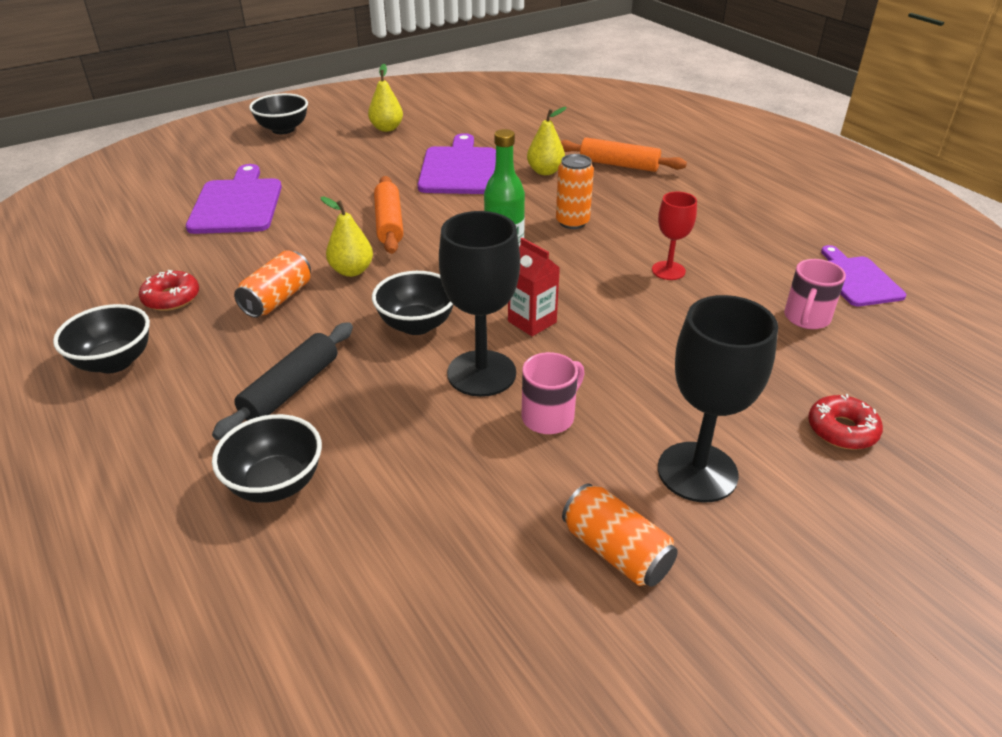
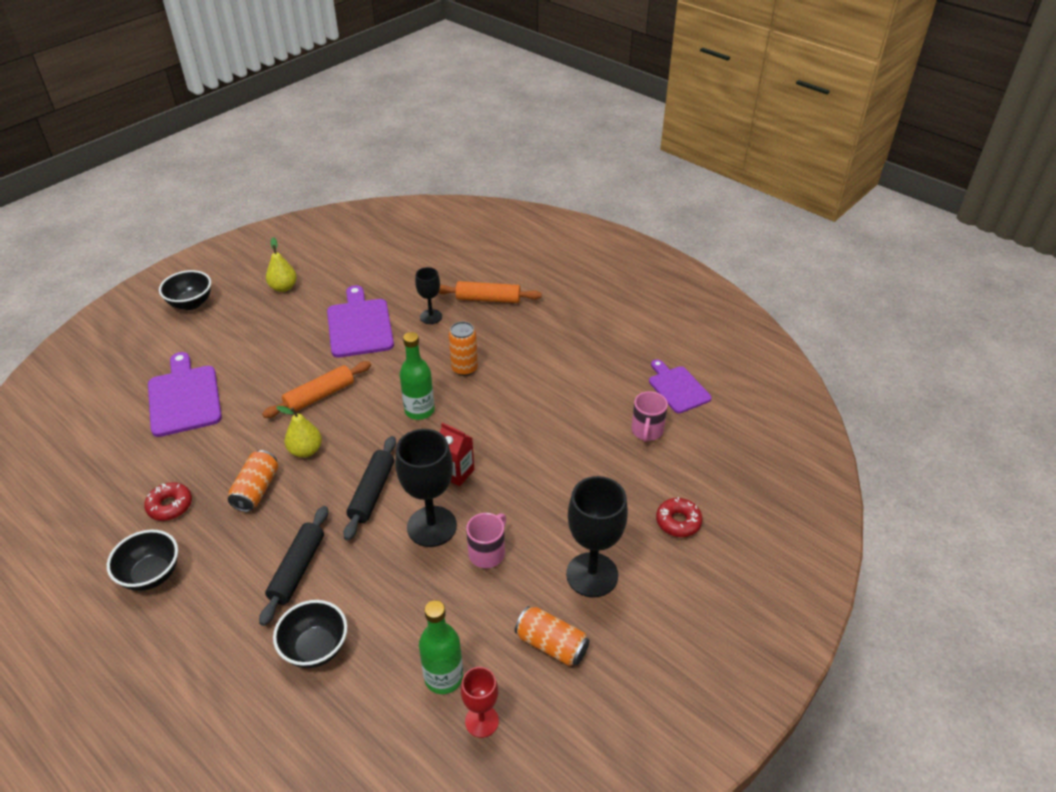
camera: 15 degrees left, 5 degrees up
(389, 223) = (319, 396): orange rolling pin -> orange rolling pin turned 75 degrees clockwise
(416, 325) = (372, 493): black bowl -> black rolling pin
(440, 560) = (443, 677): none -> green bottle
(545, 171) = (431, 317): yellow pear -> black goblet
(668, 270) = (545, 404): red goblet -> red goblet (481, 721)

